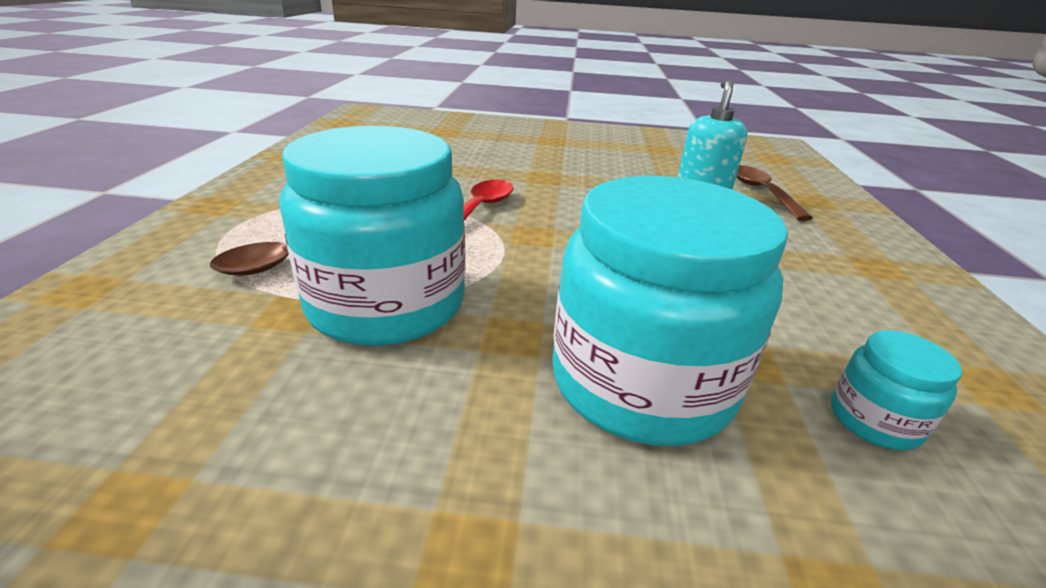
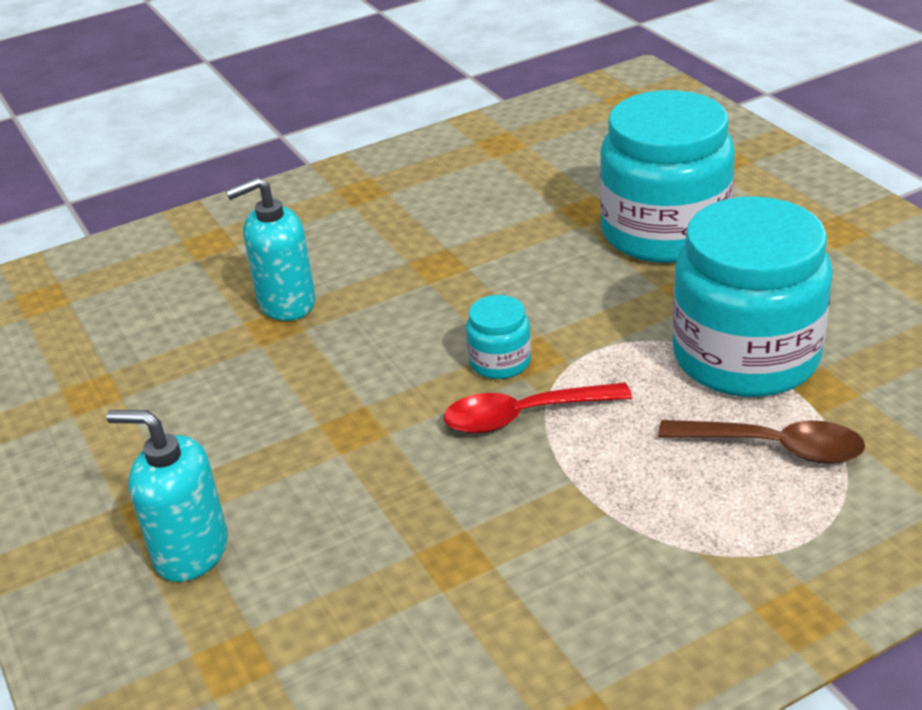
camera: 120 degrees left, 5 degrees up
(515, 138) = (190, 551): none -> turquoise soap dispenser
(762, 192) = (219, 274): brown spoon -> none
(874, 420) = (591, 168): turquoise jar -> turquoise jar (500, 362)

